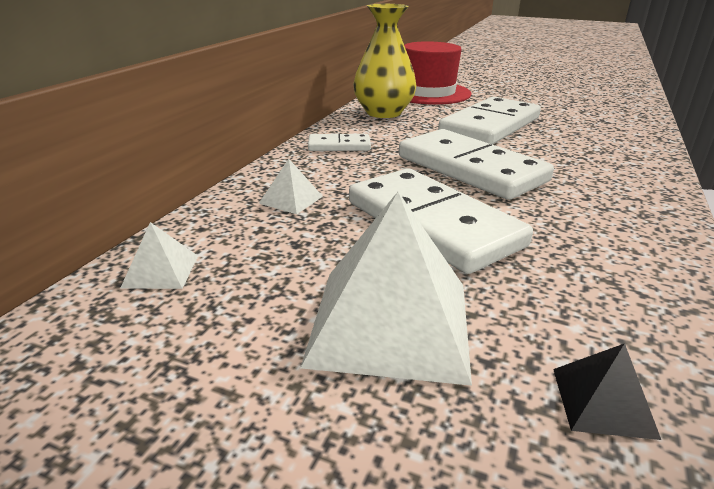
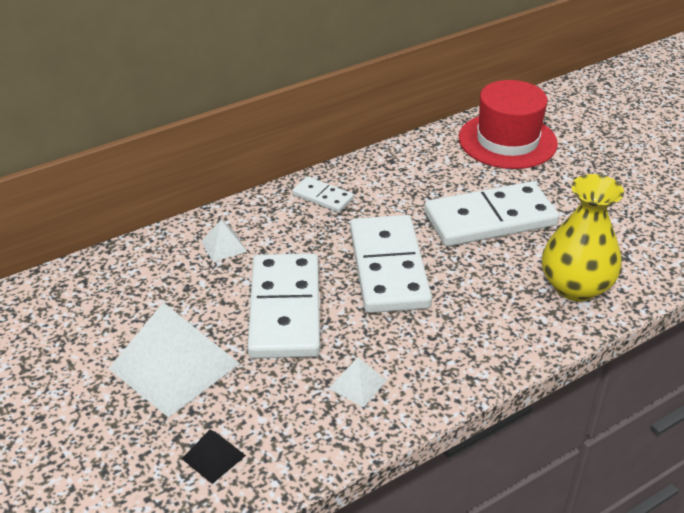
camera: 35 degrees right, 10 degrees up
(161, 271) = (101, 276): white pyramid -> white pyramid (357, 384)
(383, 113) = (418, 161): yellow vase -> yellow vase (575, 287)

